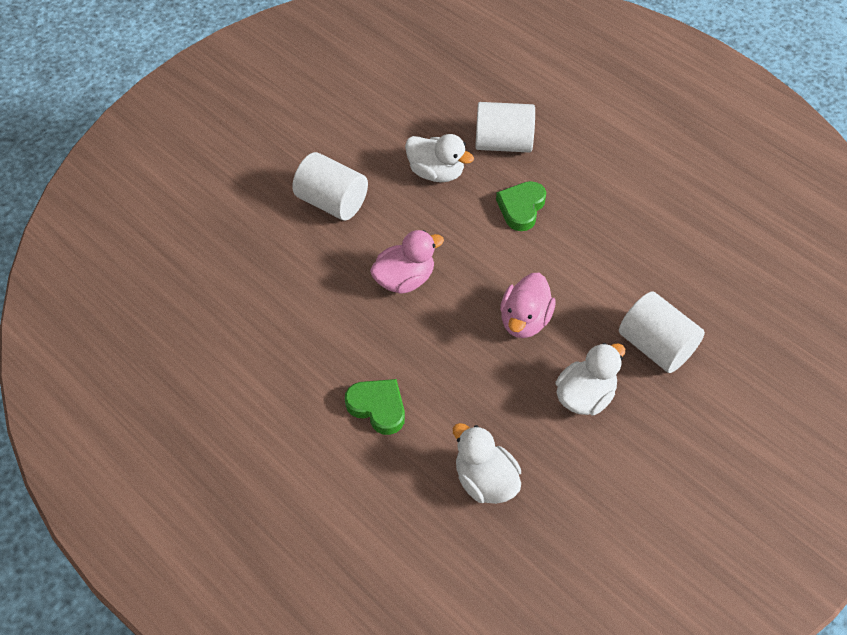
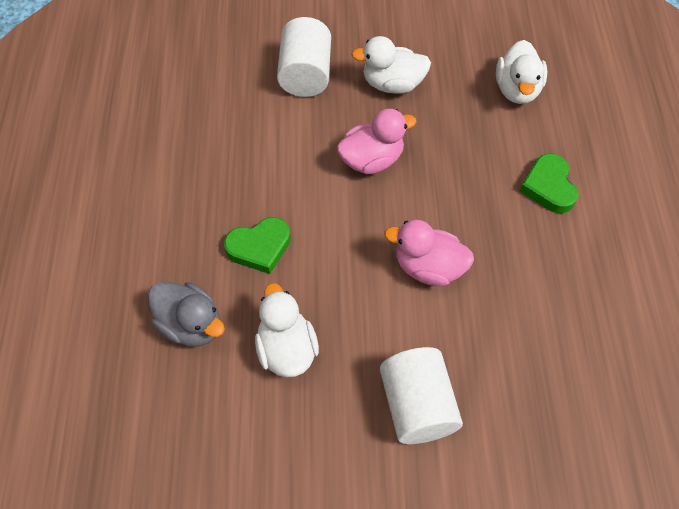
camera: 135 degrees left, 5 degrees up
(503, 143) = (191, 325): white cylinder -> grey duck

